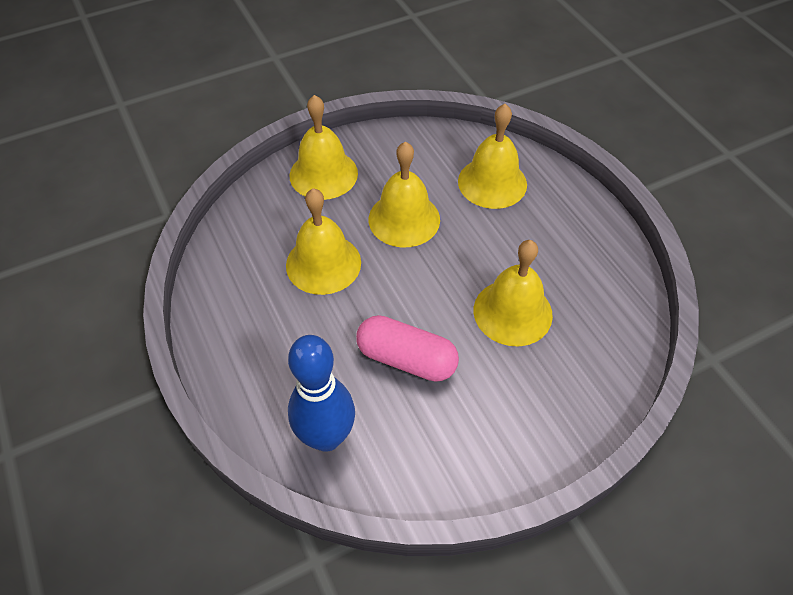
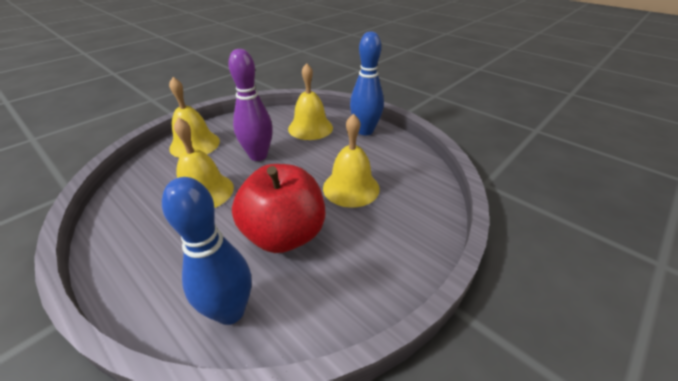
camera: 20 degrees left, 15 degrees down
(404, 219) = (258, 156): yellow bell -> purple bowling pin
(406, 359) = (284, 234): pink capsule -> red apple
(573, 211) = (365, 131): none -> blue bowling pin

